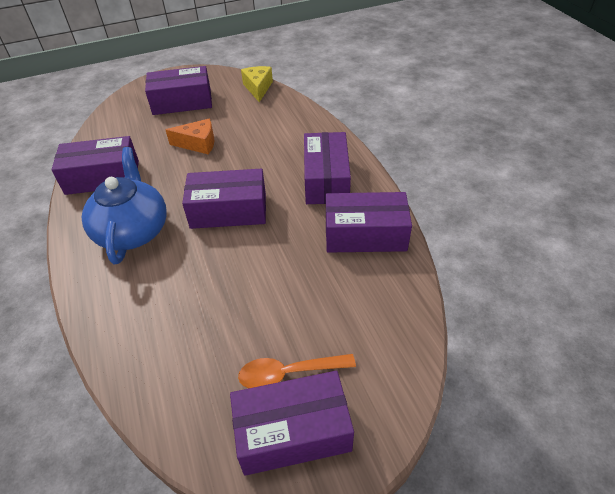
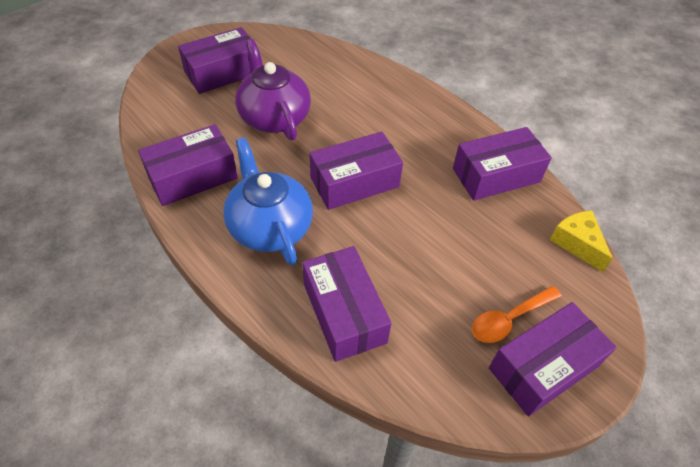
camera: 25 degrees left, 5 degrees up
(198, 144) = (274, 117): orange cheese -> purple teapot
(258, 88) = (296, 43): yellow cheese -> yellow cheese (577, 243)
(326, 180) = (428, 129): purple box -> purple box (344, 312)

